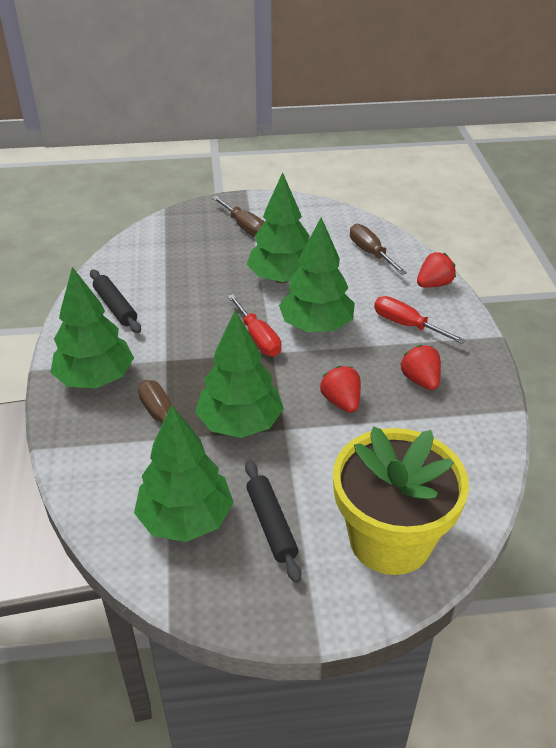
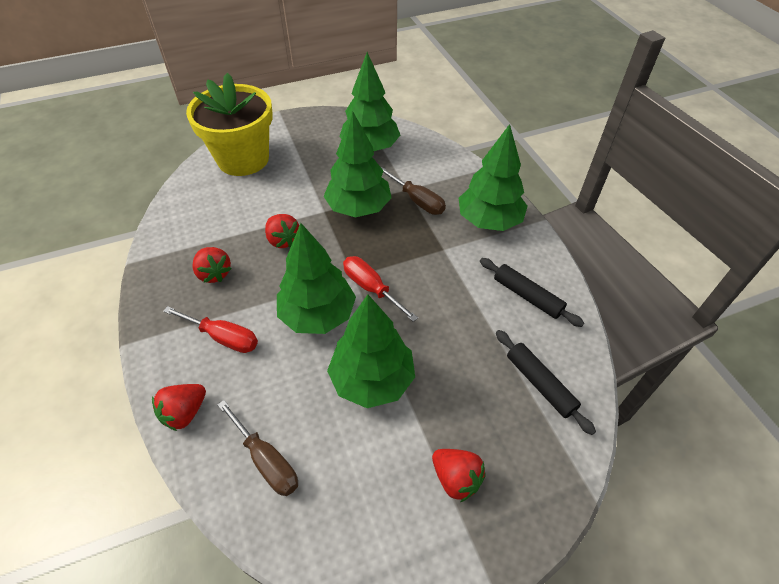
camera: 165 degrees right, 10 degrees up
(245, 227) = (456, 478): brown screwdriver -> red strawberry
(271, 525) = (317, 154): black rolling pin -> black rolling pin (540, 384)

